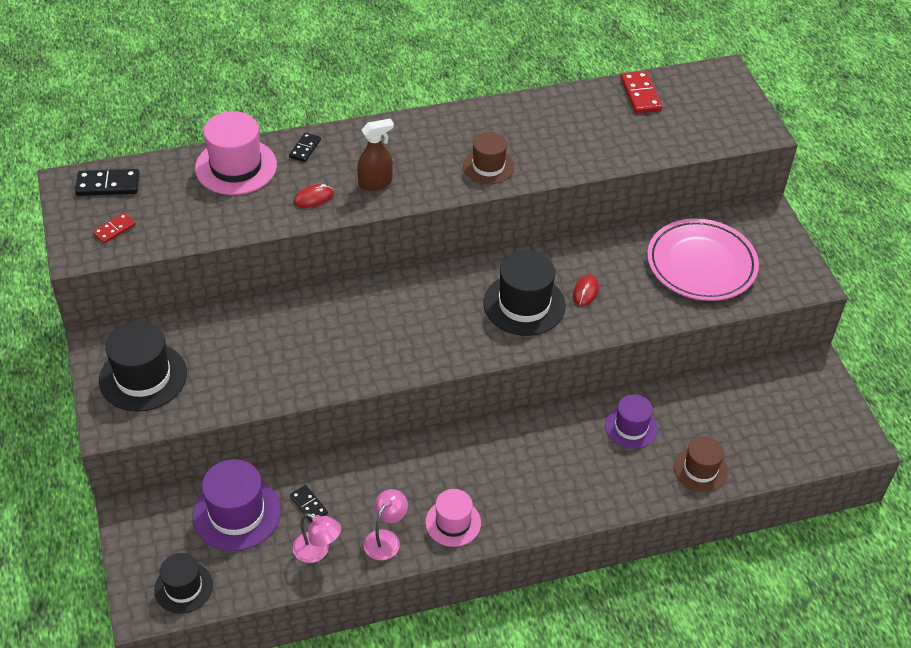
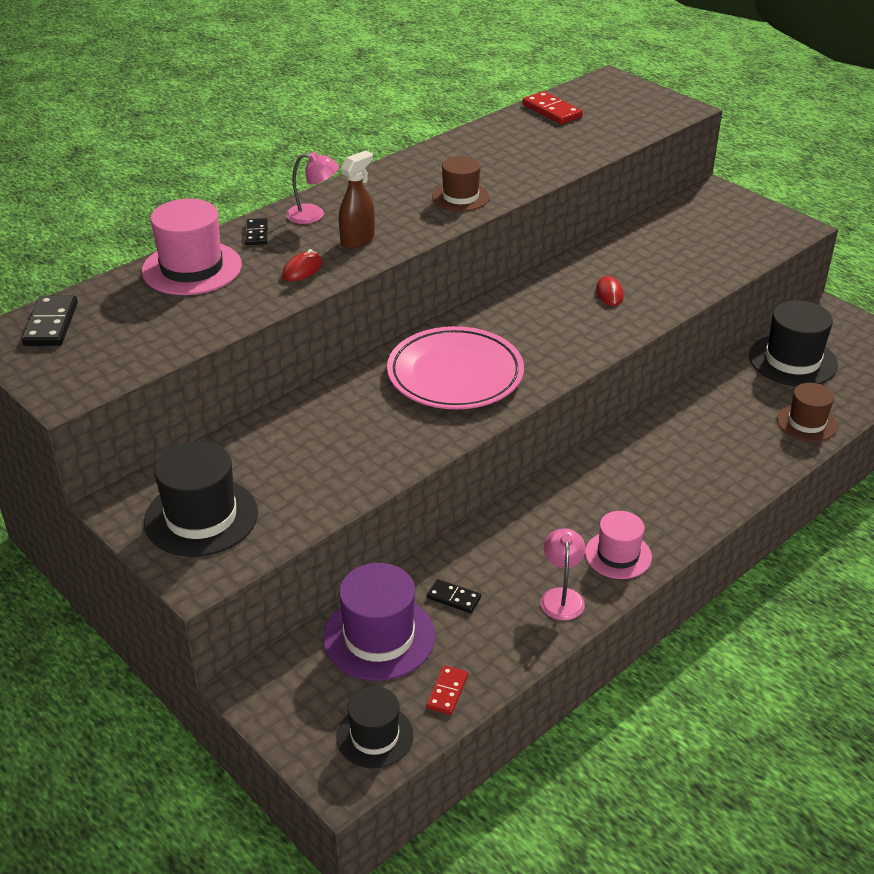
camera: 25 degrees left, 10 degrees down
(108, 185) = (51, 324): black domino -> black domino turned 60 degrees counterclockwise
(114, 229) = (92, 360): red domino -> red domino (447, 692)
(317, 551) = (499, 638): pink lamp -> pink lamp (313, 215)
(524, 304) = (560, 321): black hat -> black hat (792, 360)
(631, 427) = (715, 412): purple hat -> none
(701, 264) = (693, 242): pink plate -> pink plate (455, 374)

